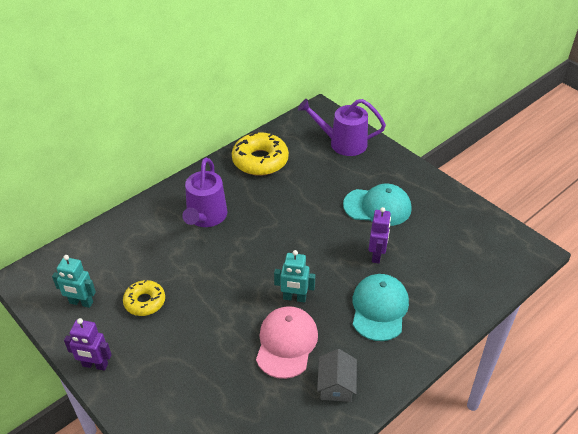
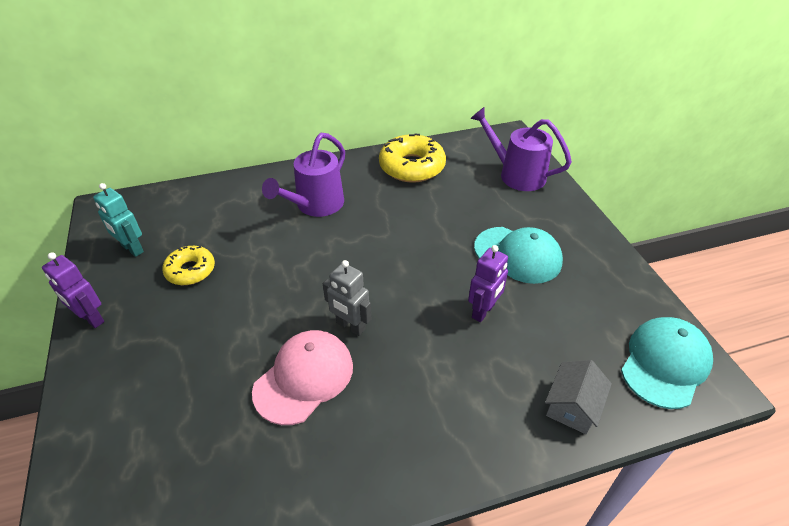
camera: 25 degrees right, 0 degrees up
(294, 298) = (350, 326): turquoise robot -> grey robot
(336, 385) = (328, 460): grey house -> grey house (572, 406)
(379, 308) = (447, 380): turquoise cap -> turquoise cap (665, 363)

